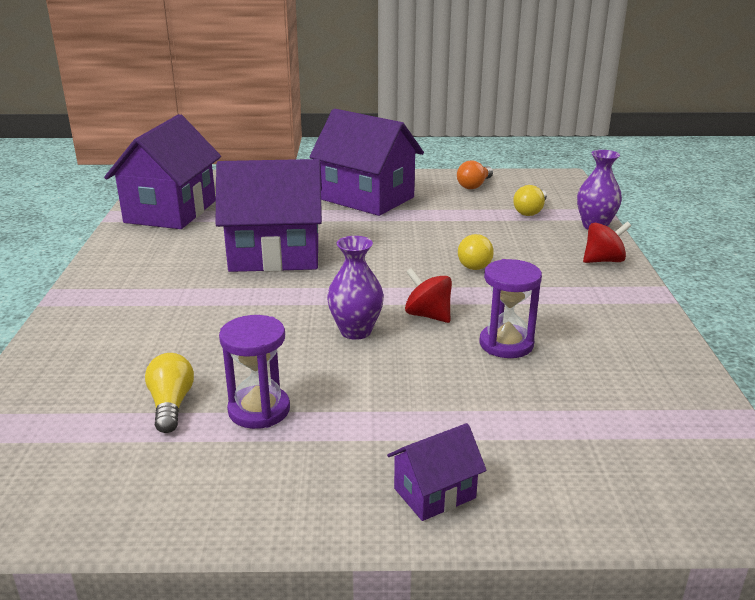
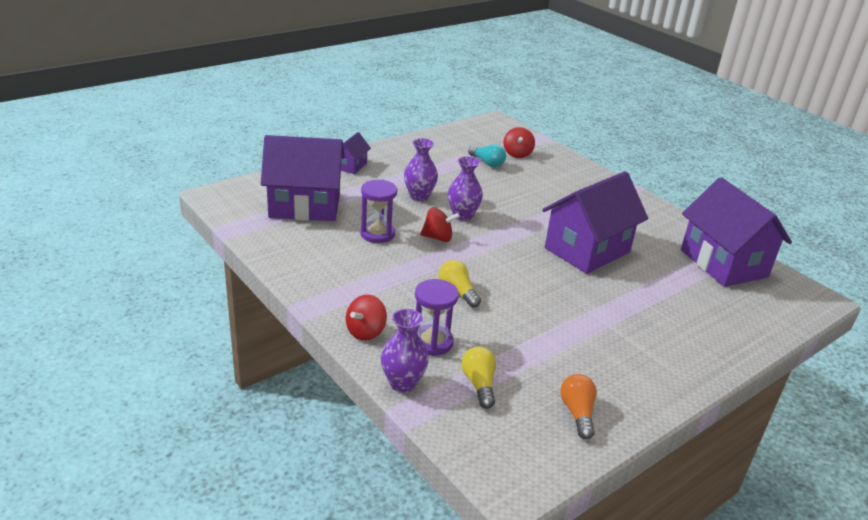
camera: 140 degrees right, 5 degrees up
(86, 405) = (517, 154): none -> red spinning top
(171, 404) = (487, 163): yellow light bulb -> turquoise light bulb
(259, 410) = (451, 171): purple hourglass -> purple hourglass (432, 342)
(367, 198) = (633, 341): purple house -> purple house (305, 206)
(379, 380) = (419, 196): none -> purple vase

